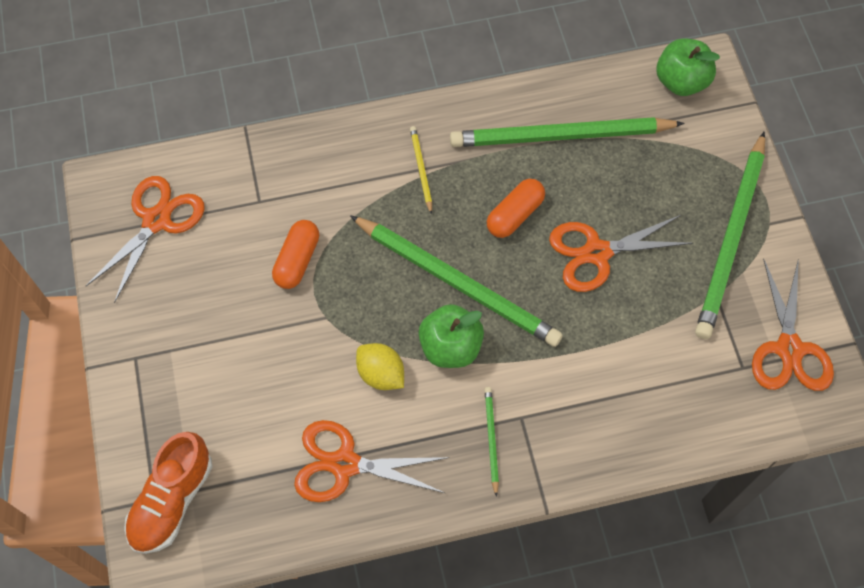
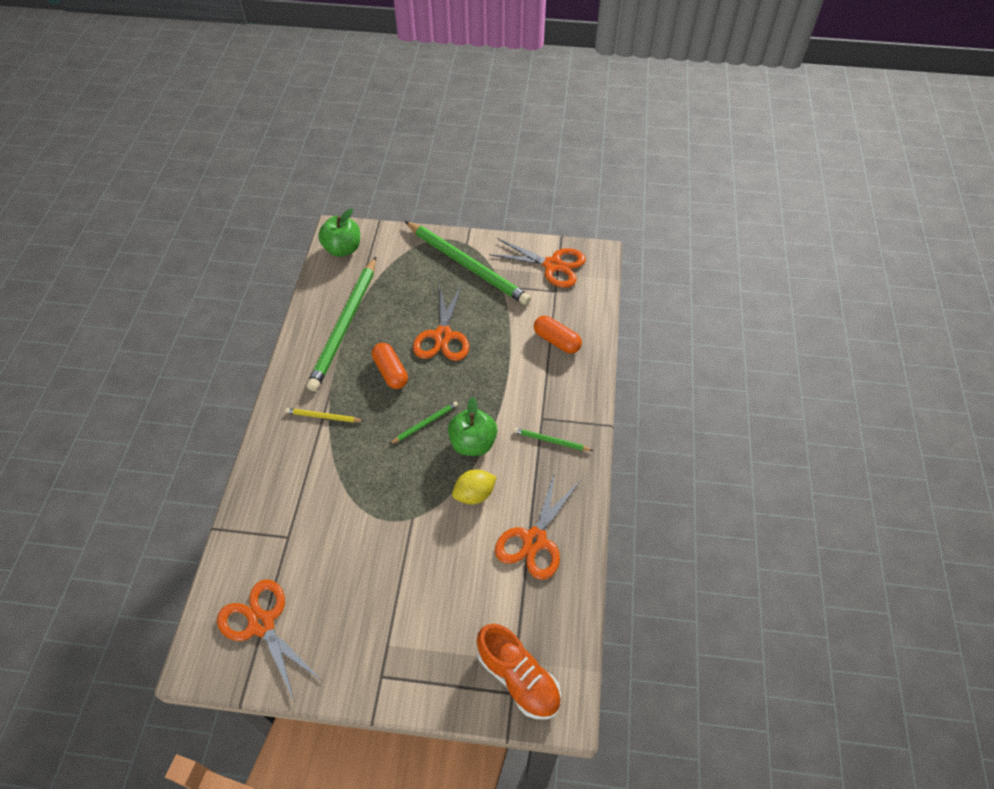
camera: 70 degrees left, 10 degrees down
(297, 260) = (354, 524): orange capsule -> orange capsule (556, 341)
(456, 282) = (425, 423): green pencil -> green pencil, size x0.43

